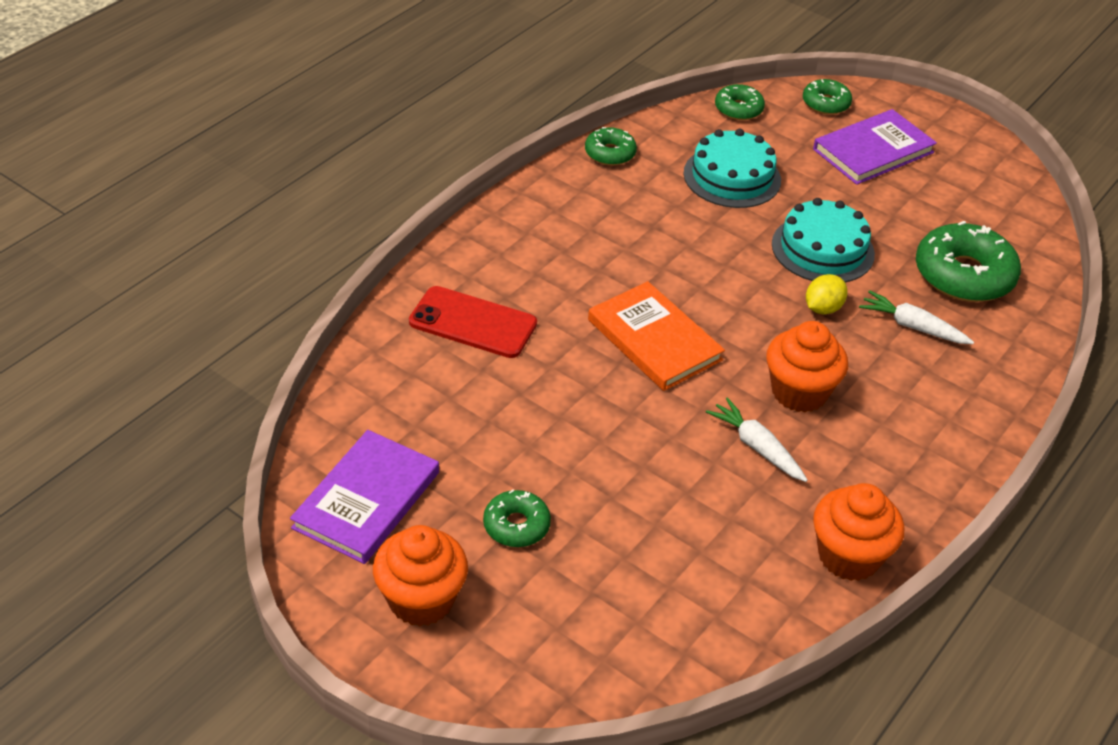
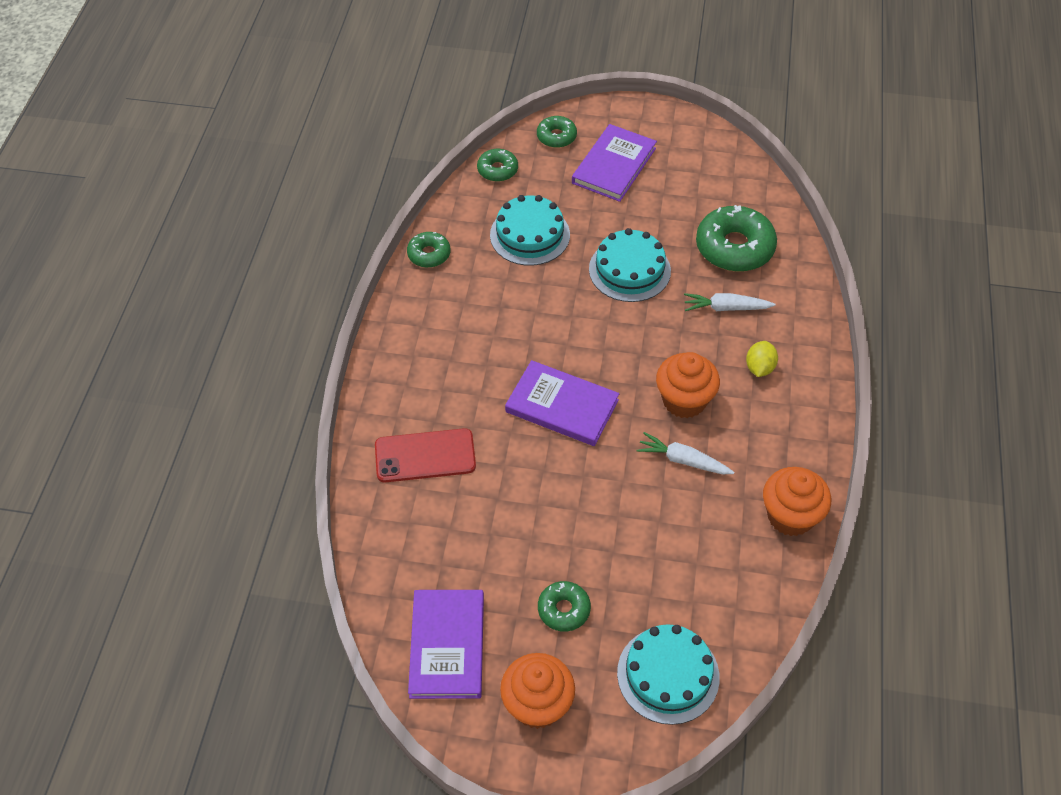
camera: 25 degrees left, 10 degrees up
(588, 642) = (668, 675): none -> turquoise cake
(654, 340) = (562, 406): orange book -> purple book
(823, 308) = (659, 321): yellow lemon -> yellow lemon (759, 368)

